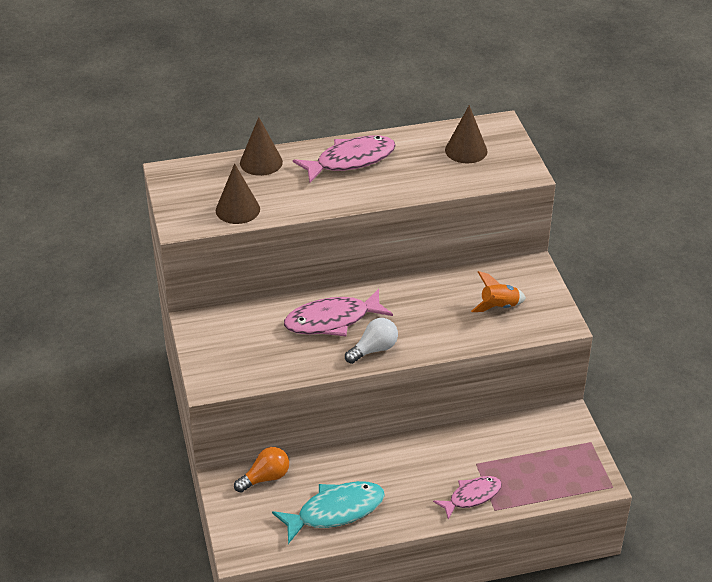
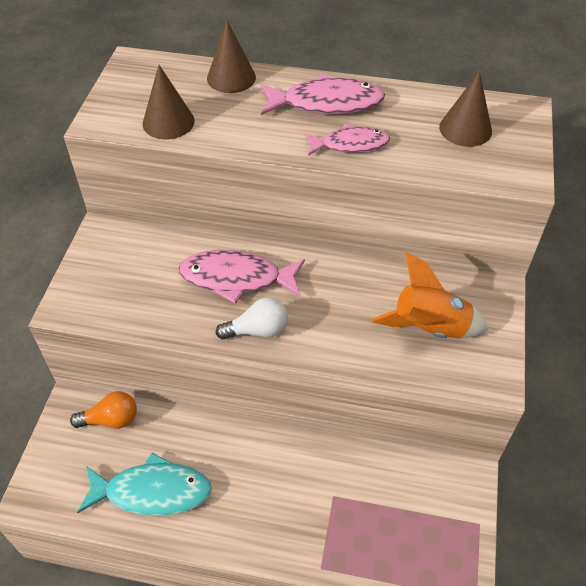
camera: 25 degrees right, 10 degrees up
(472, 497) = (304, 538): pink fish -> pink fish (350, 144)
(499, 306) = (429, 328): orange rocket -> orange rocket, size x1.57

